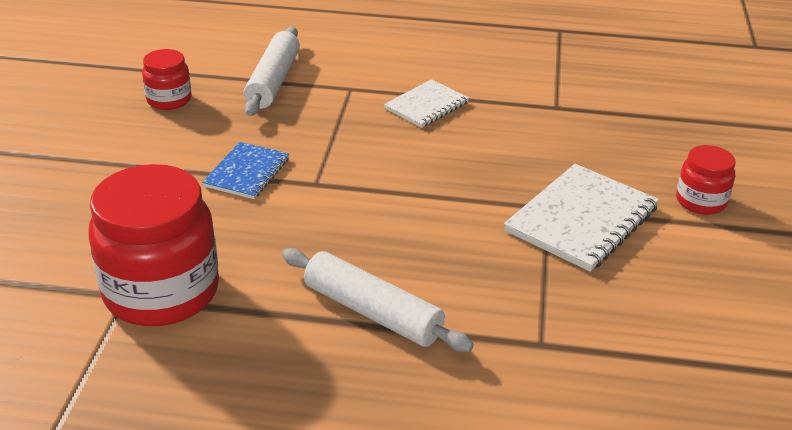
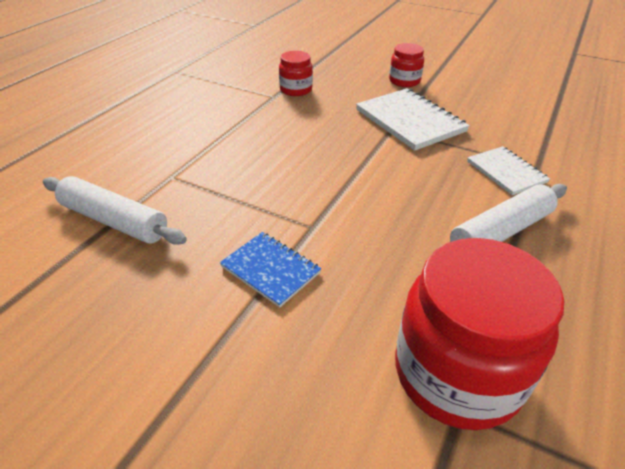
camera: 70 degrees left, 5 degrees up
(169, 100) = (78, 311): red jar -> red jar (296, 90)
(426, 105) = (230, 145): white notebook -> white notebook (506, 172)

